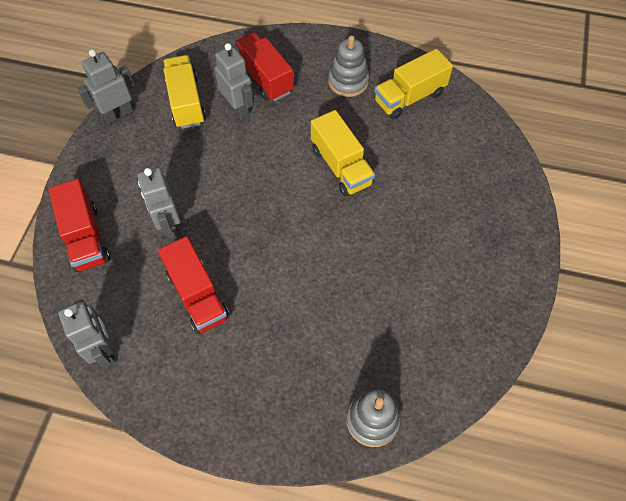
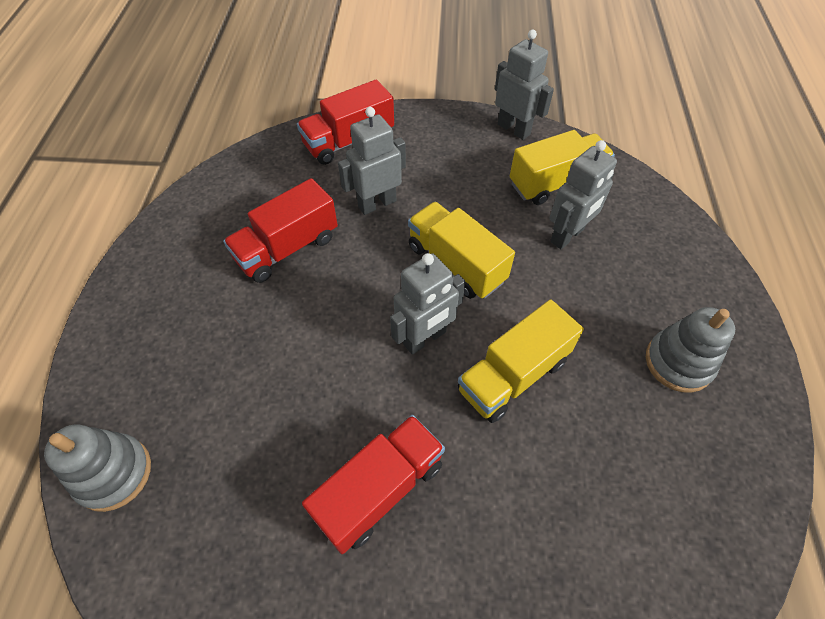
camera: 80 degrees right, 5 degrees down
(104, 349) = (220, 185): grey robot -> grey robot (425, 338)
(264, 77) = (633, 254): red truck -> red truck (379, 489)
(409, 97) = (689, 464): yellow truck -> yellow truck (456, 263)

